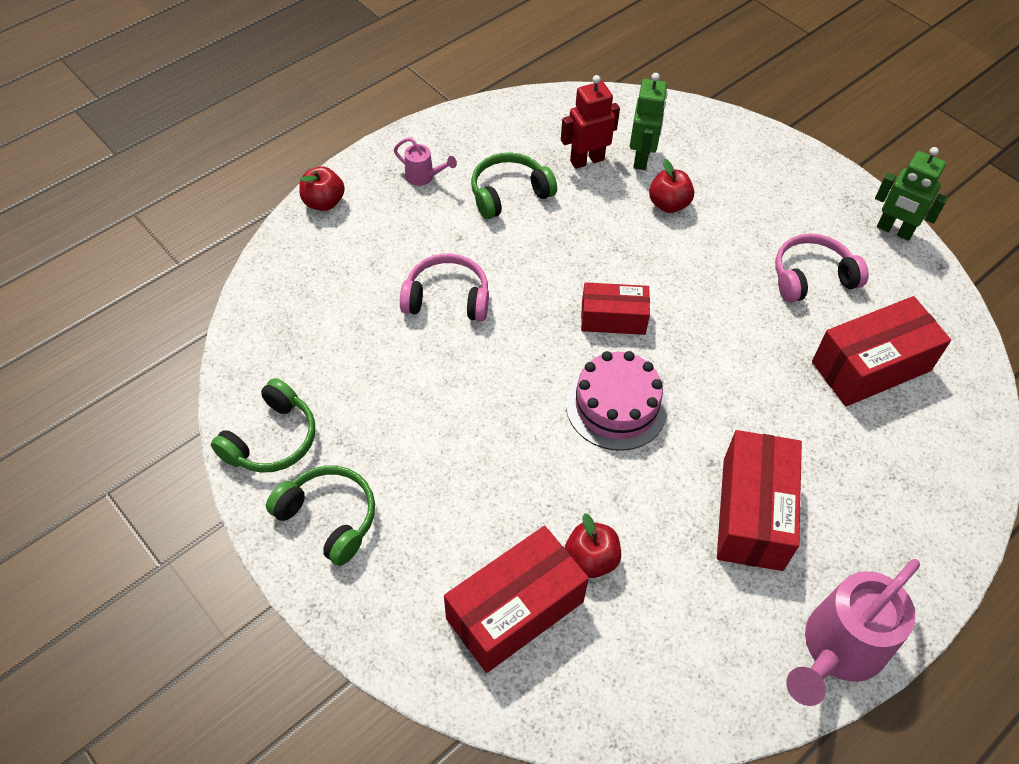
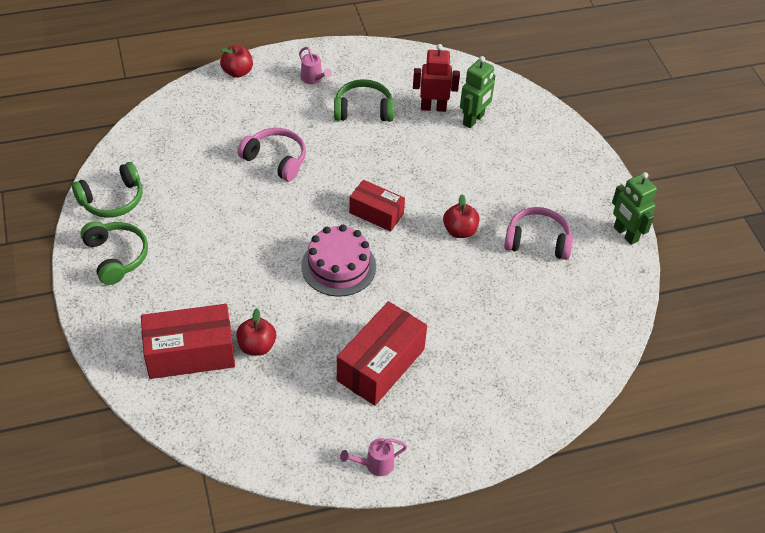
camera: 25 degrees right, 5 degrees down
(668, 204) = (470, 156): red apple -> red apple (460, 231)
(837, 650) = (375, 465): pink watering can -> pink watering can, size x0.46
(871, 366) = (535, 313): red box -> none

